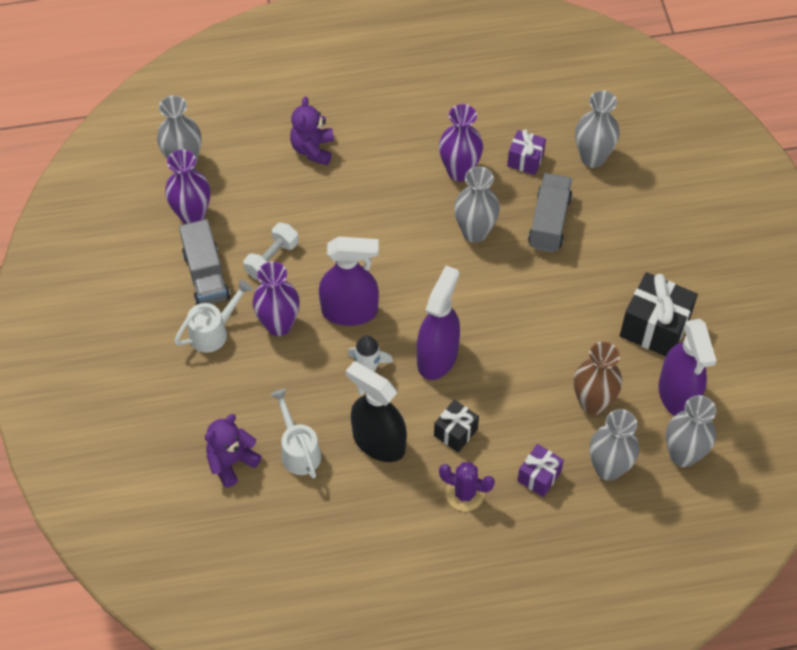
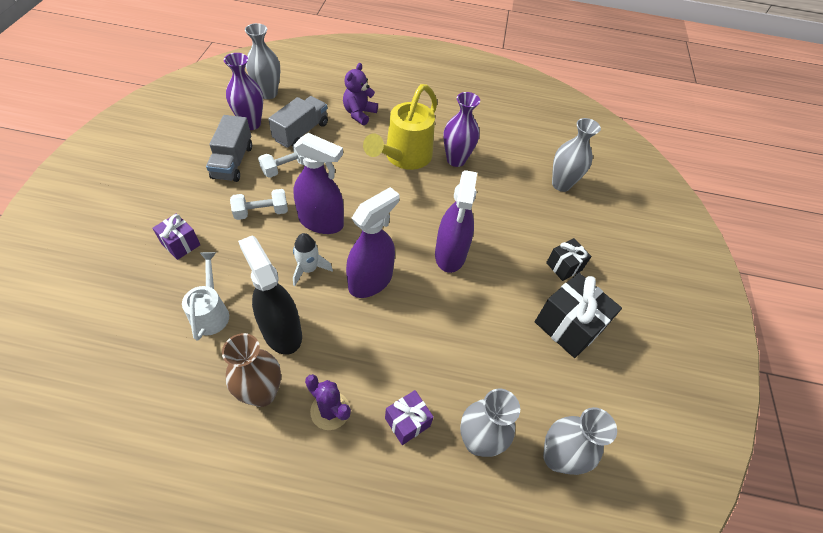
camera: 15 degrees right, 5 degrees down
(213, 332) = (210, 199): white watering can -> none
(231, 462) = (151, 300): purple teddy bear -> none
(279, 325) = (261, 212): purple vase -> white dumbbell
(398, 191) = (404, 157): none -> yellow watering can
(455, 432) = (352, 349): black gift -> black gift (564, 266)
(475, 232) = (447, 202): grey vase -> none
(525, 160) = (509, 169): purple gift -> purple gift (181, 244)
(549, 222) = (509, 215): grey truck -> grey truck (301, 132)
(592, 403) = (487, 371): brown vase -> brown vase (262, 393)
(677, 395) = (570, 395): purple spray bottle -> purple spray bottle (450, 254)

